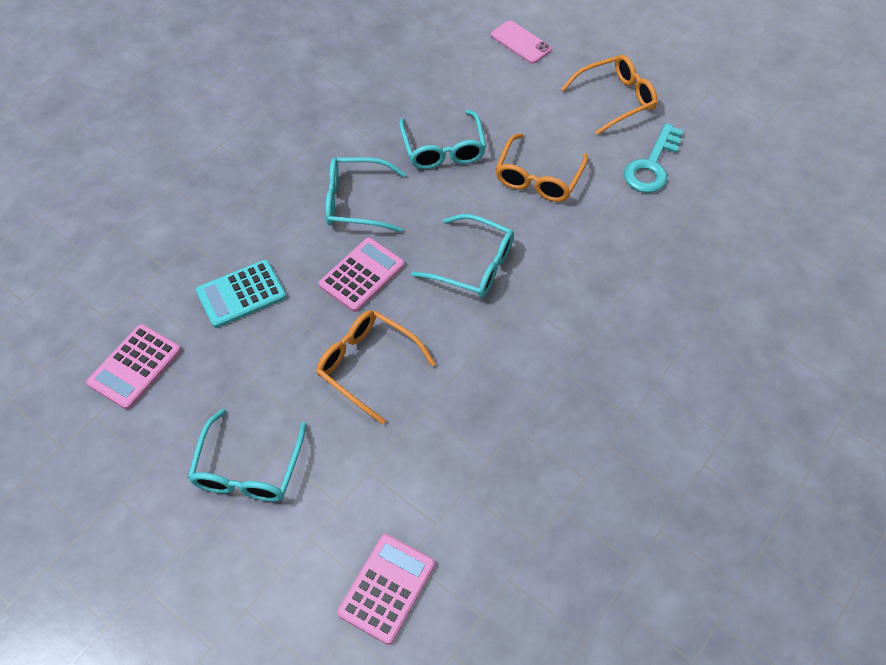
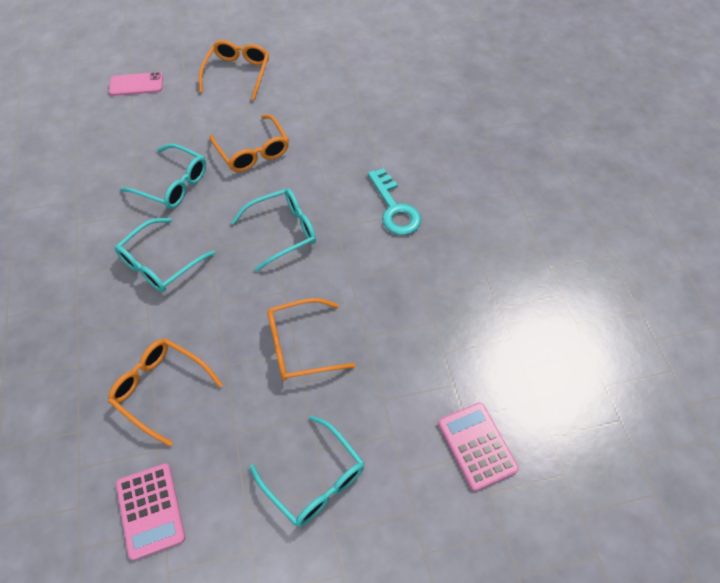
camera: 50 degrees left, 0 degrees up
(241, 294) = (161, 390): turquoise calculator -> orange glasses
(362, 275) = (224, 300): pink calculator -> none
(651, 165) = (305, 92): turquoise key -> turquoise key (394, 208)

